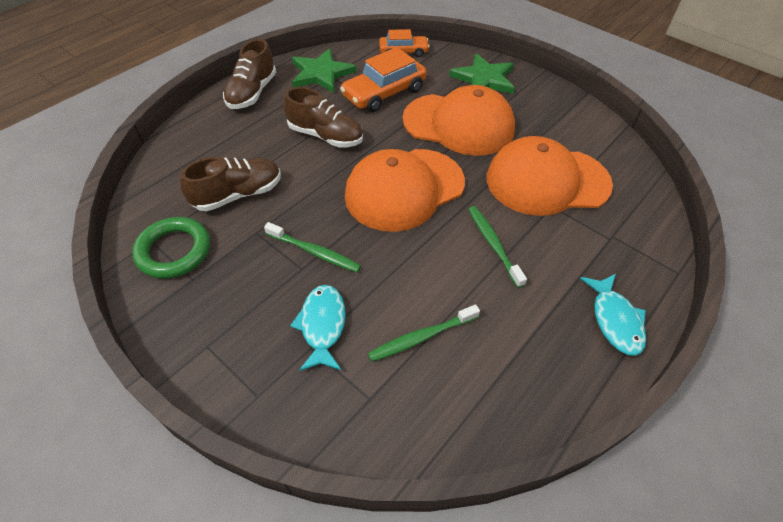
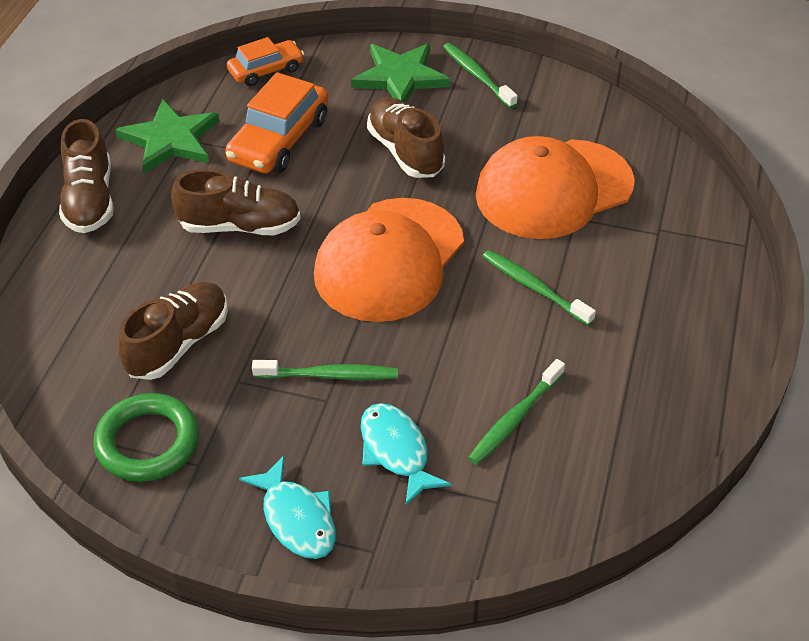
camera: 25 degrees left, 5 degrees down
(459, 124) = (405, 152): orange cap -> brown shoe
(535, 92) = (477, 75): none -> green toothbrush
(614, 320) = (705, 320): turquoise fish -> turquoise fish (296, 519)

